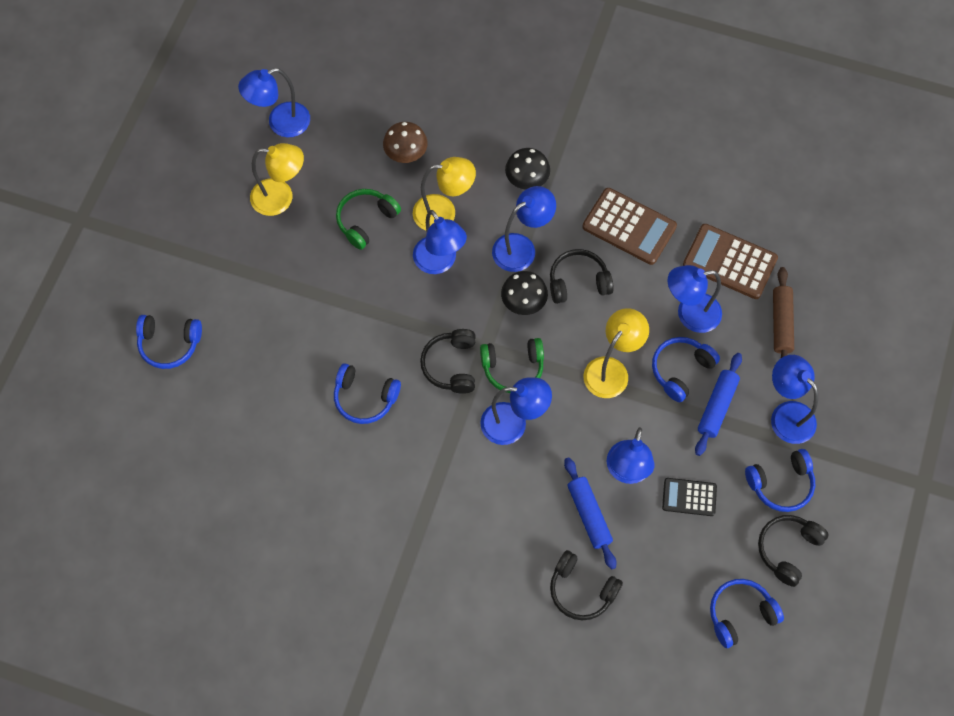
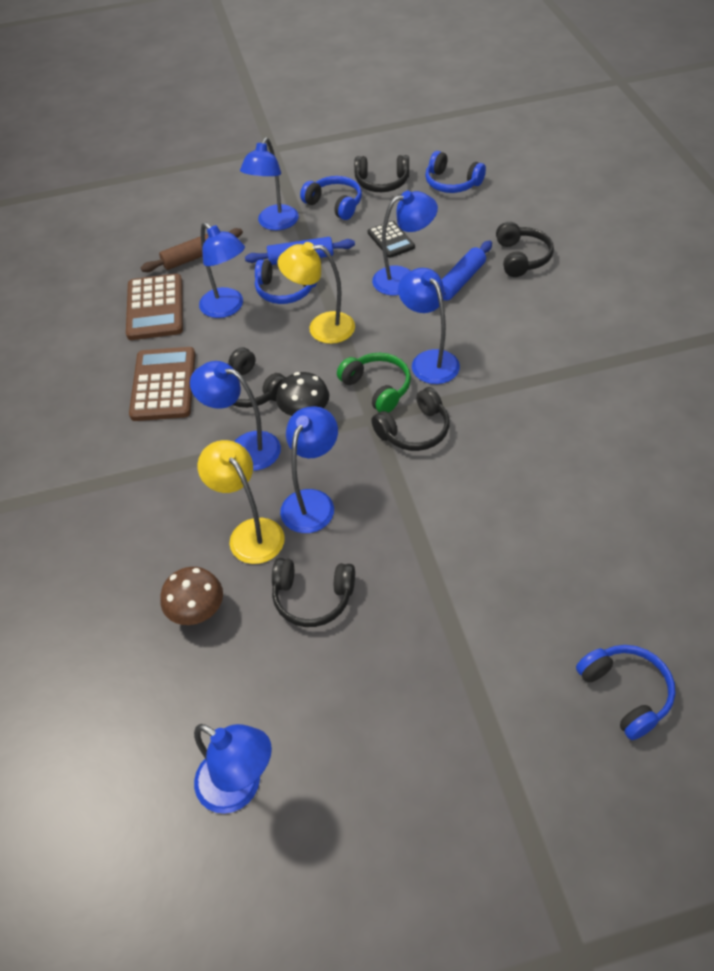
camera: 120 degrees left, 15 degrees down
(281, 198) = (348, 708): yellow lamp -> none
(365, 398) = (507, 474): blue headphones -> none
(366, 221) = (312, 597): green headphones -> black headphones
(527, 181) = (161, 485): black mushroom -> none

